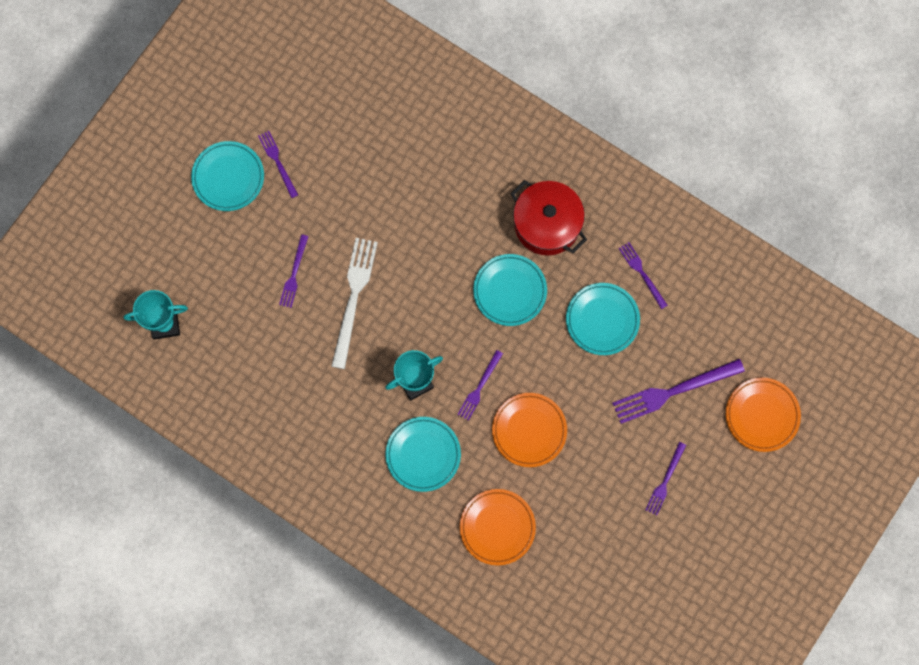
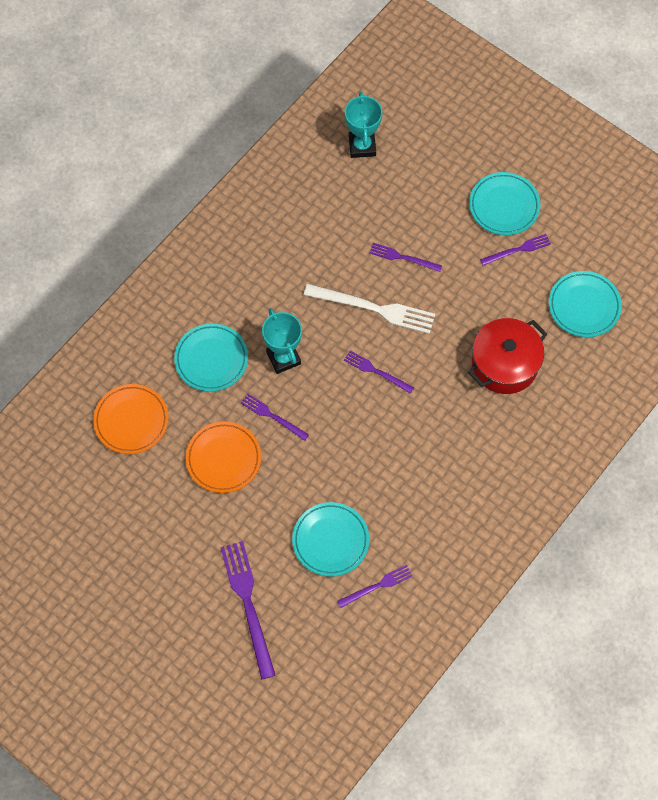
camera: 95 degrees right, 10 degrees down
(510, 291) = (369, 453): turquoise plate -> turquoise plate (584, 306)
(547, 224) = (437, 496): red pot -> red pot (504, 364)
(665, 481) = (156, 585): purple fork -> purple fork (376, 371)
(762, 415) = (212, 692): orange plate -> none

